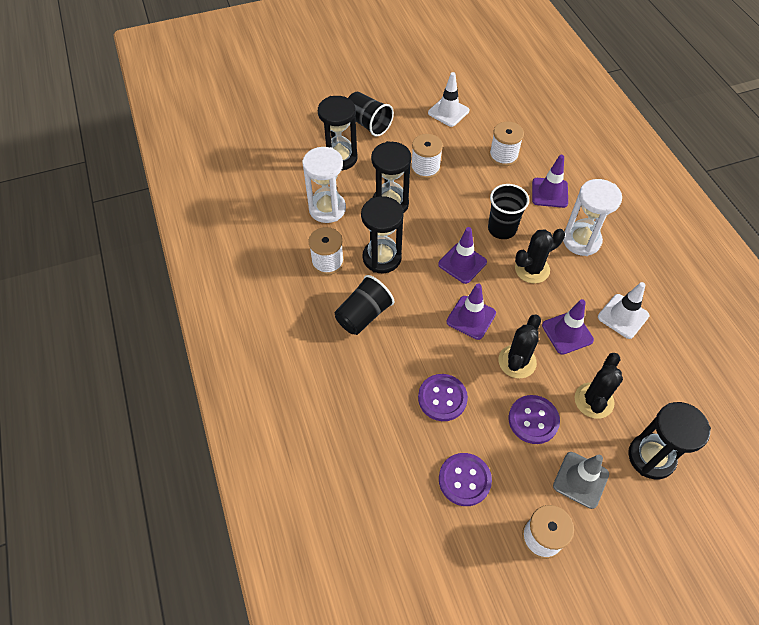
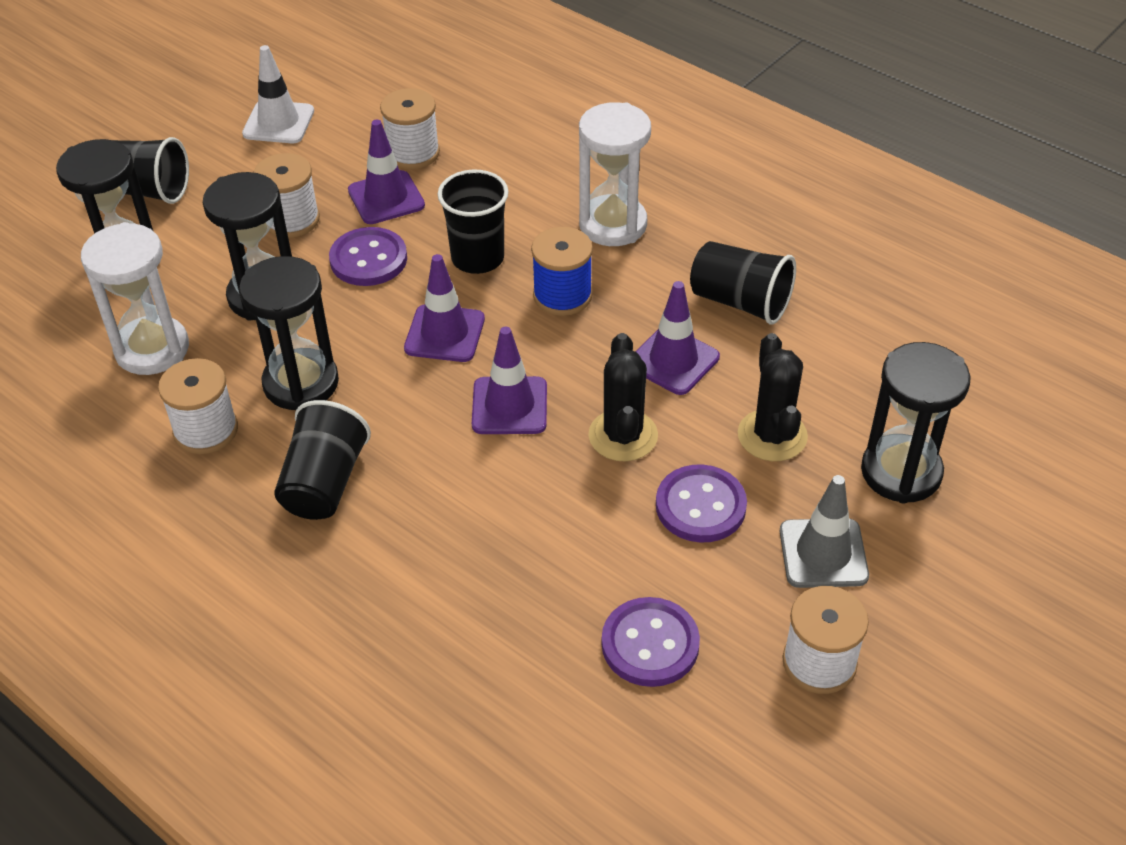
camera: 30 degrees left, 10 degrees down
(442, 398) = (538, 544): purple button -> purple button (368, 259)
(532, 269) = (562, 295): black cactus -> blue spool
(549, 193) = (521, 177): purple traffic cone -> purple traffic cone (386, 198)
(623, 316) = (740, 302): white traffic cone -> black cup

